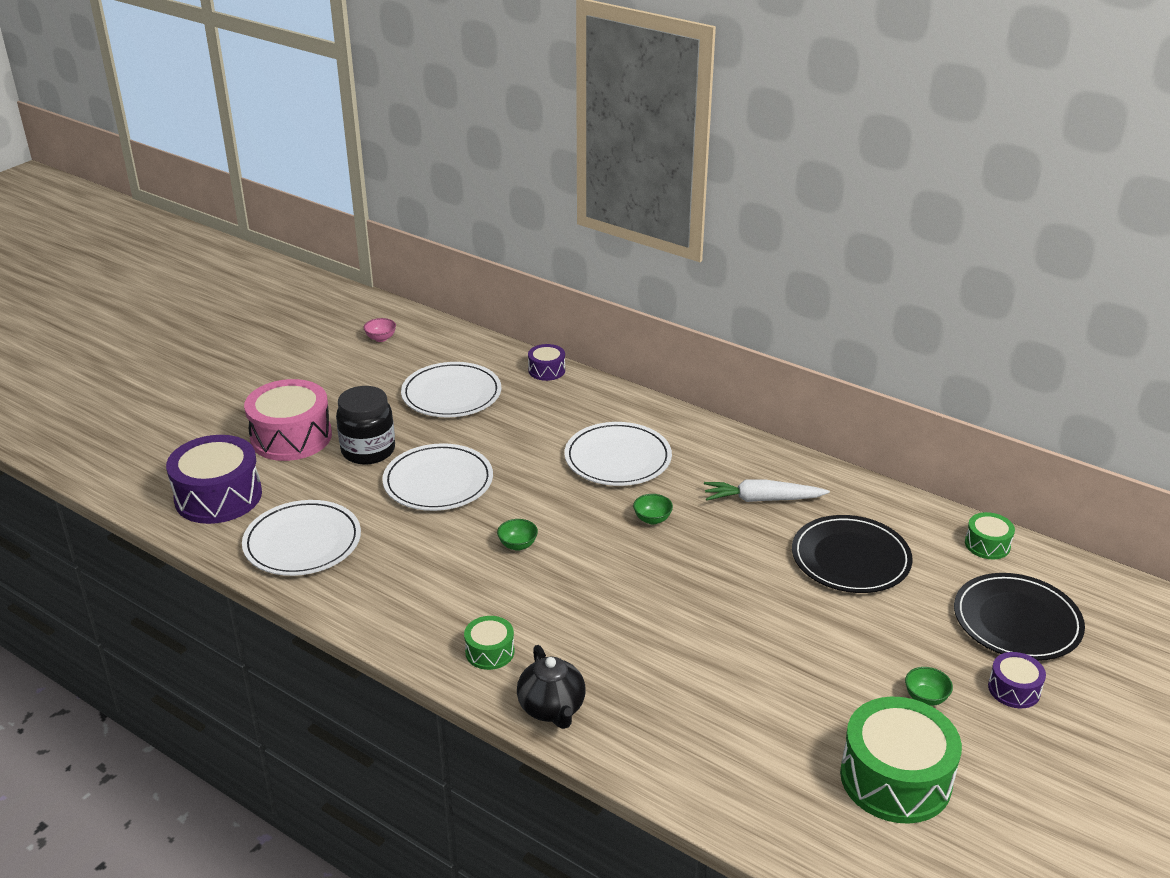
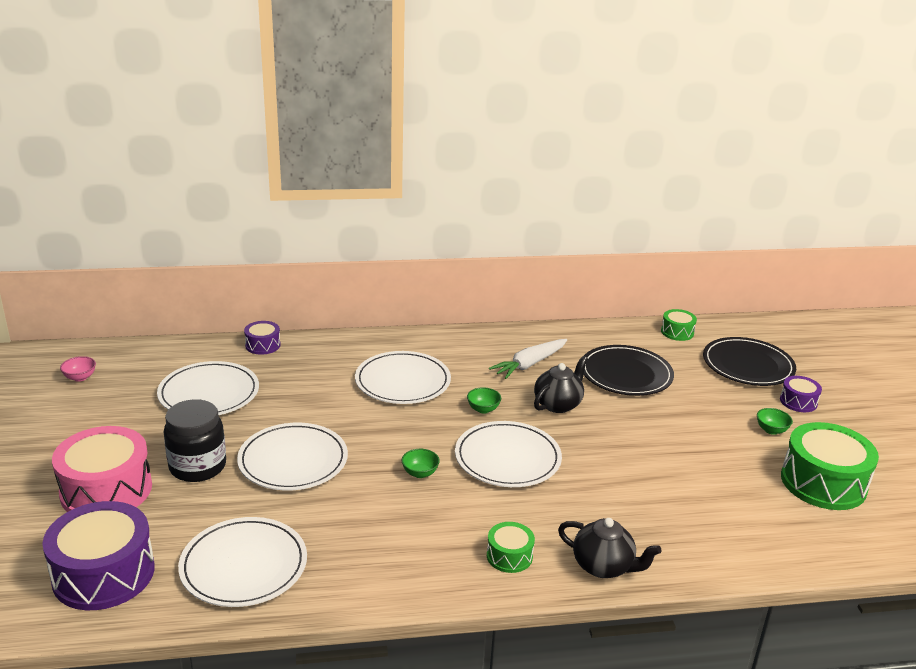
camera: 45 degrees left, 5 degrees down
(609, 573) = (507, 458): none -> white plate
(731, 551) = (558, 404): none -> black teapot

